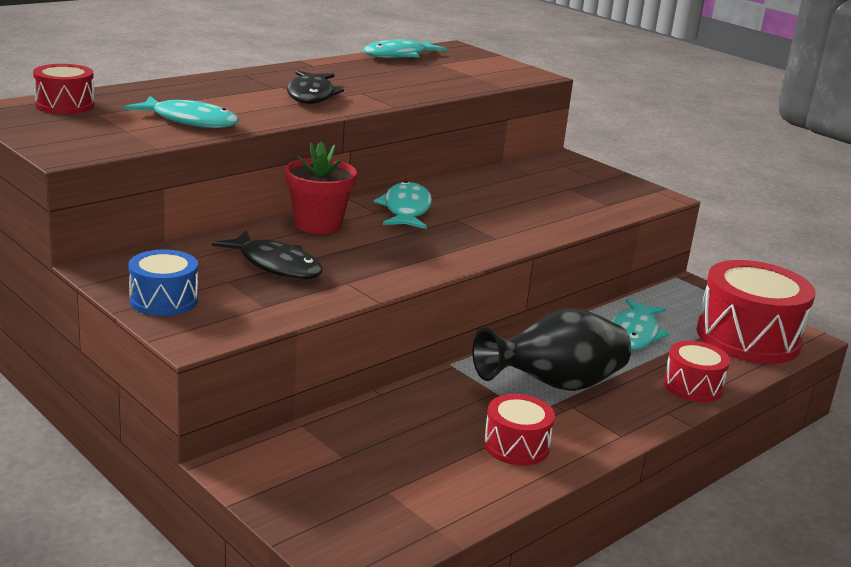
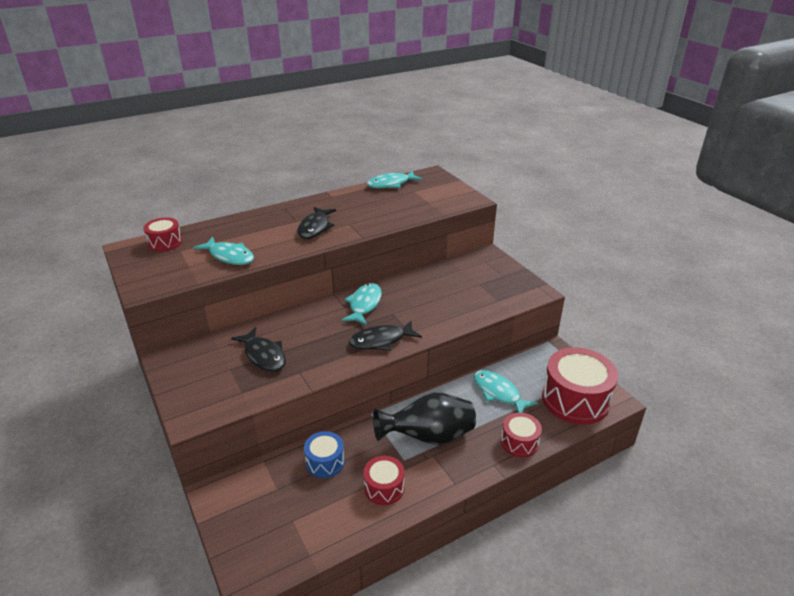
camera: 15 degrees right, 10 degrees up
(164, 300) = (187, 385): blue drum -> blue drum (325, 462)
(318, 224) = (304, 318): red flower pot -> none
(457, 247) = (381, 341): none -> black fish
(634, 334) = (498, 393): turquoise fish -> turquoise fish turned 105 degrees clockwise

